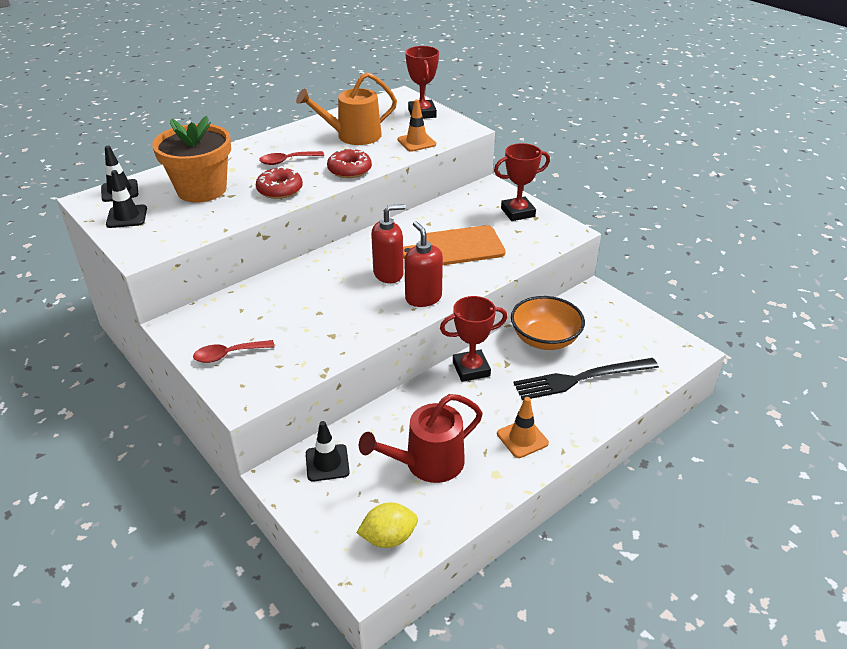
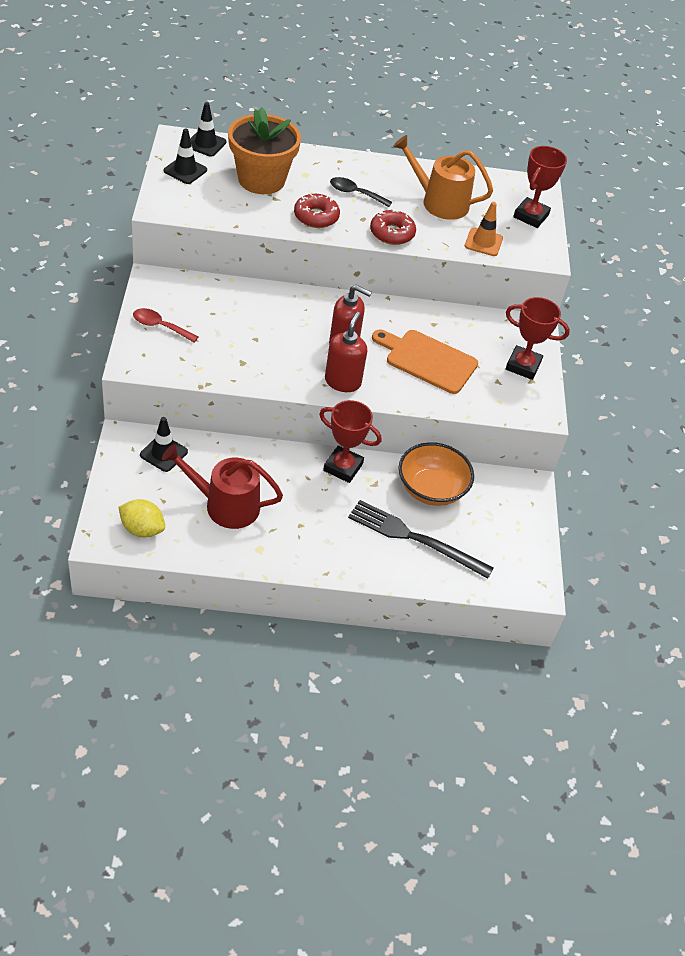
camera: 35 degrees right, 10 degrees up
(287, 161) = (355, 193): red spoon -> black spoon
(522, 438) = (310, 542): orange traffic cone -> none

